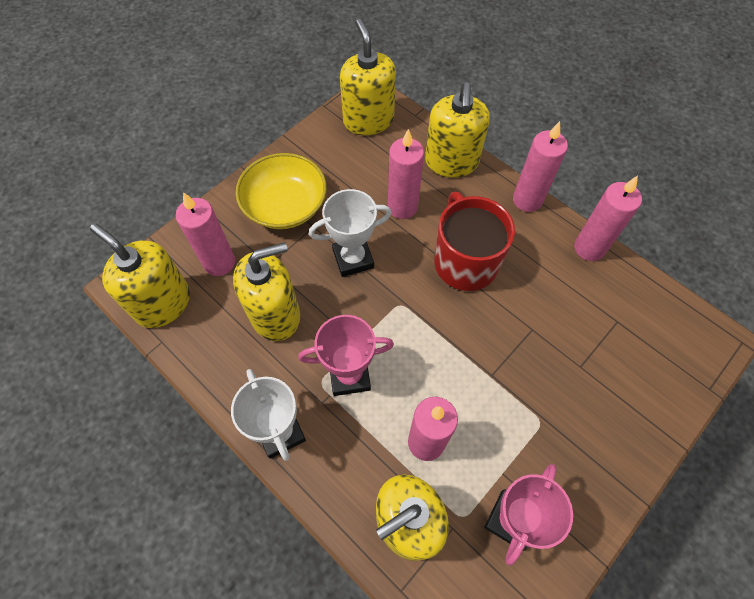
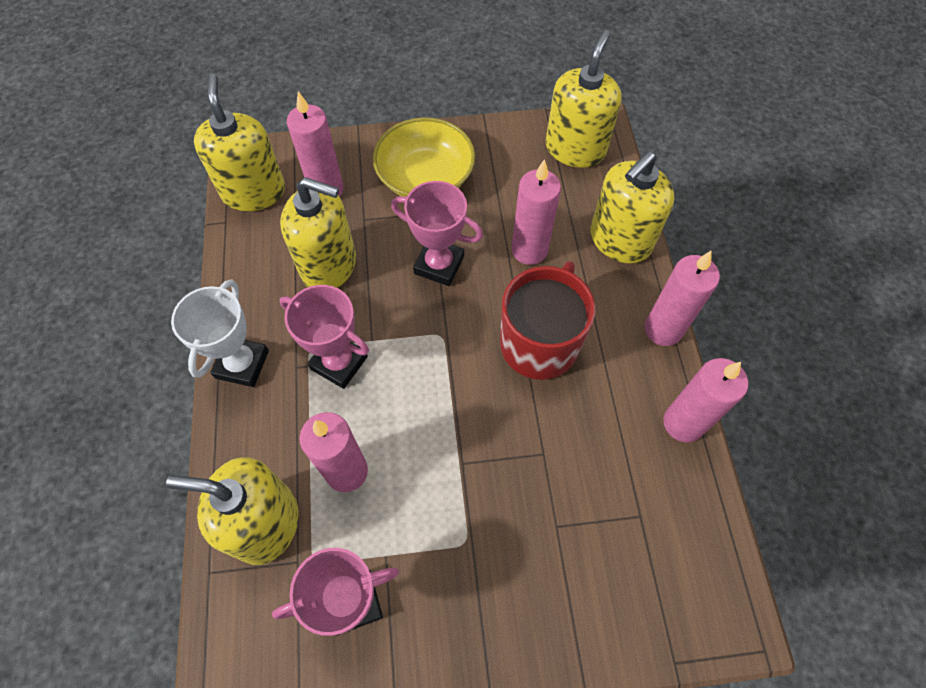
camera: 40 degrees right, 0 degrees up
(353, 258) = (439, 265): white trophy -> pink trophy

